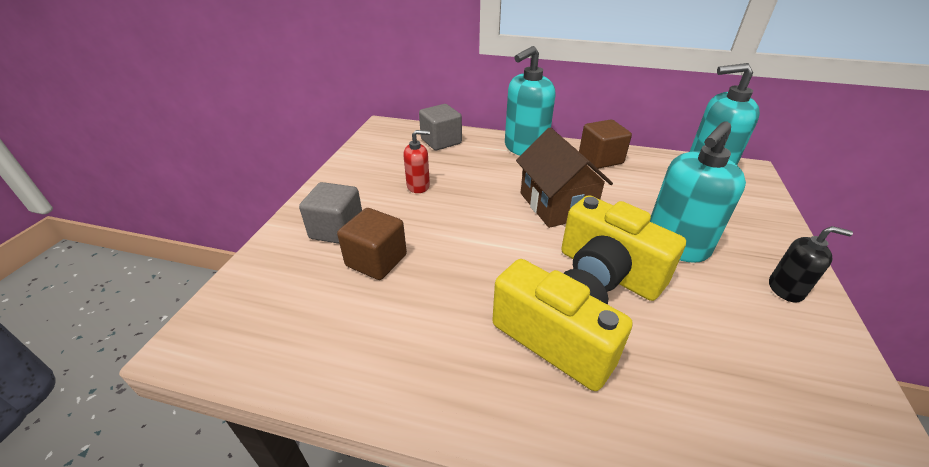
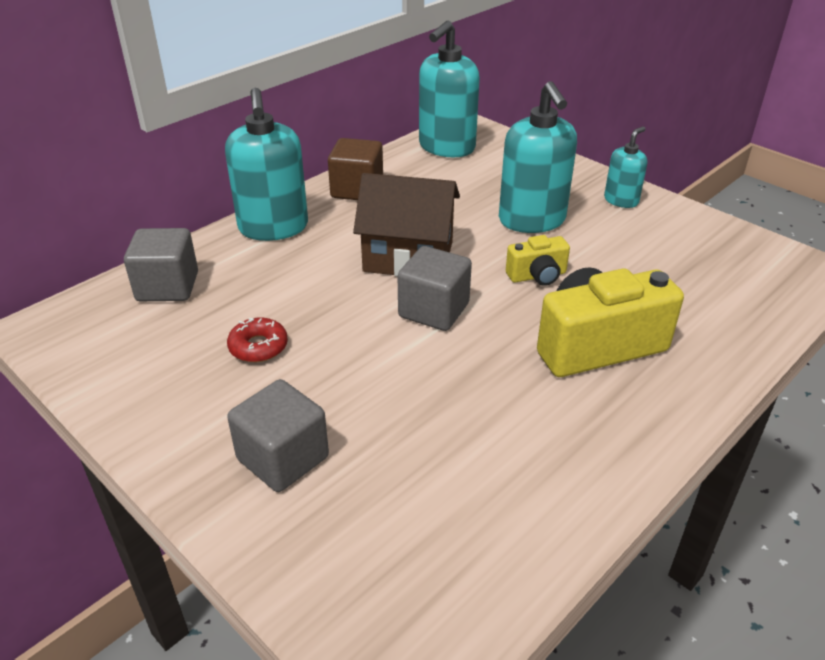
camera: 60 degrees left, 0 degrees up
(376, 260) = (384, 436): brown cube -> none
(418, 186) = (258, 347): red soap dispenser -> red donut
(512, 236) = (434, 310): none -> grey cube
(607, 272) = (537, 276): yellow camera -> yellow camera, size x0.51
(785, 289) = (621, 200): black soap dispenser -> turquoise soap dispenser

